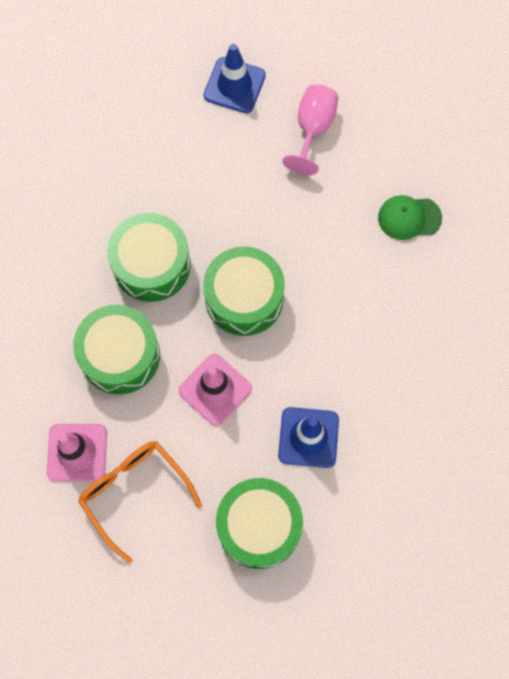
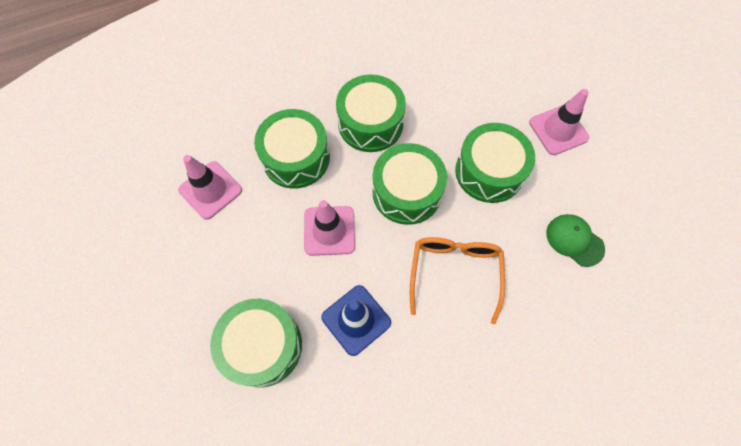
camera: 45 degrees right, 5 degrees down
(135, 493) = (214, 247): orange glasses -> orange glasses (454, 273)
(234, 85) = (530, 66): blue traffic cone -> none
(292, 218) = (489, 171): none -> green drum
(313, 129) = (558, 130): pink goblet -> pink traffic cone

